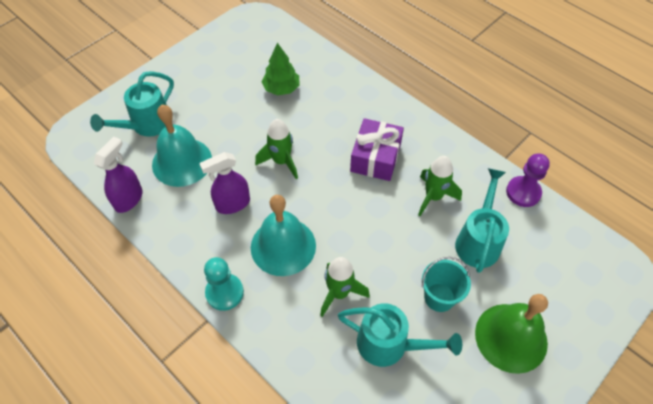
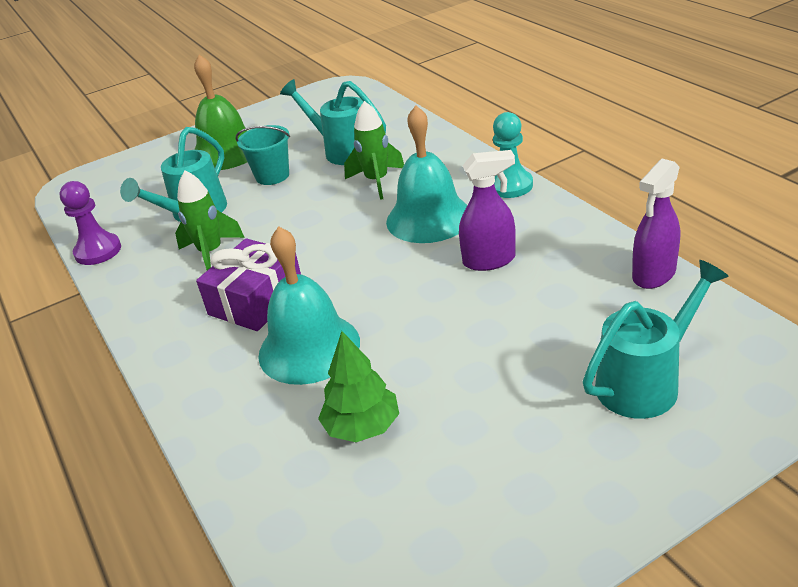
camera: 160 degrees left, 20 degrees down
(182, 162) = (570, 317): turquoise bell -> turquoise bell (309, 348)
(281, 161) = (402, 306): green rocket -> none

